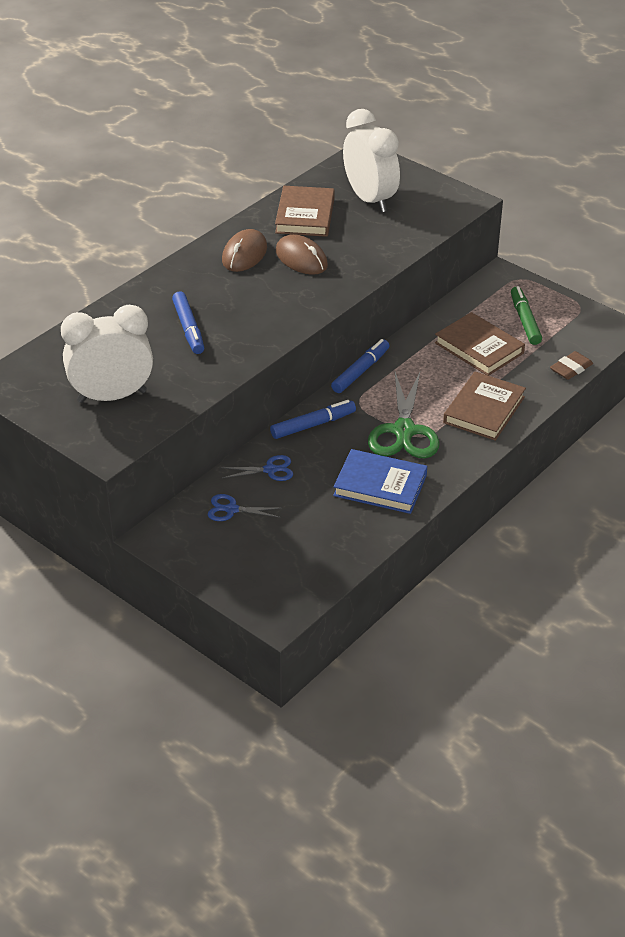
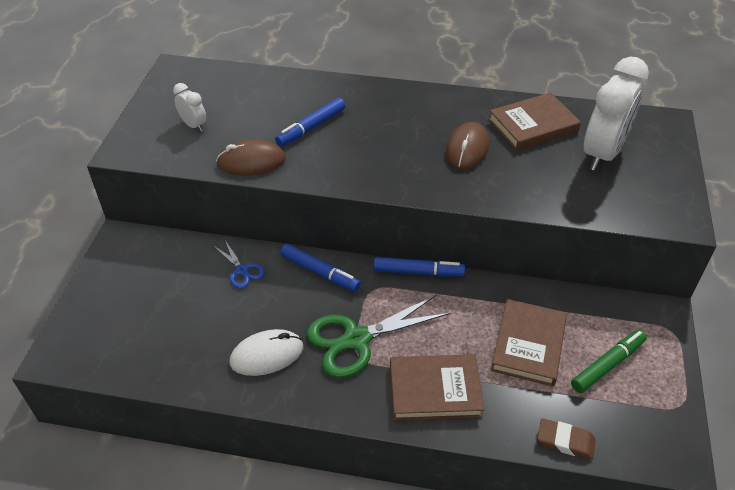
camera: 60 degrees right, 5 degrees up
(112, 396) = (193, 125): white clock -> white clock, size x0.47
(231, 509) = (177, 268): blue scissors -> none
(244, 254) = (440, 115): brown mouse -> brown mouse (251, 162)
(380, 485) = (267, 355): blue book -> white mouse

